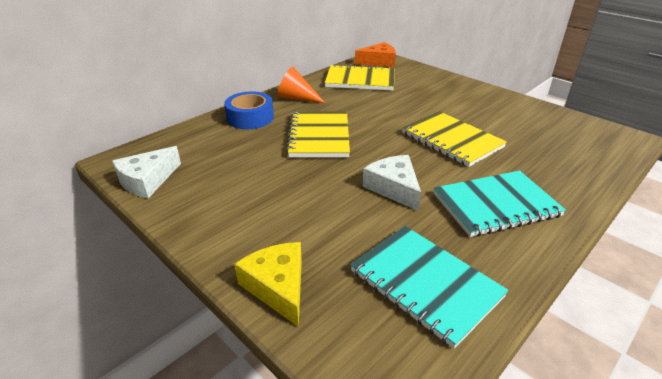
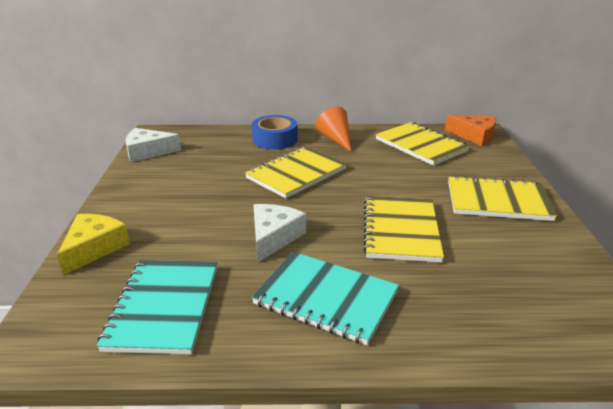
camera: 45 degrees right, 5 degrees down
(462, 97) = (497, 201): none -> yellow notebook

